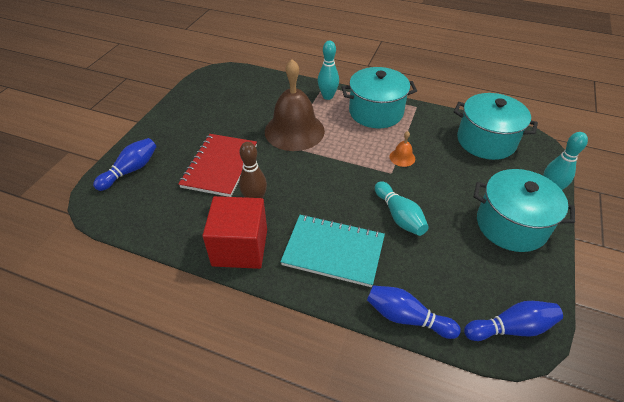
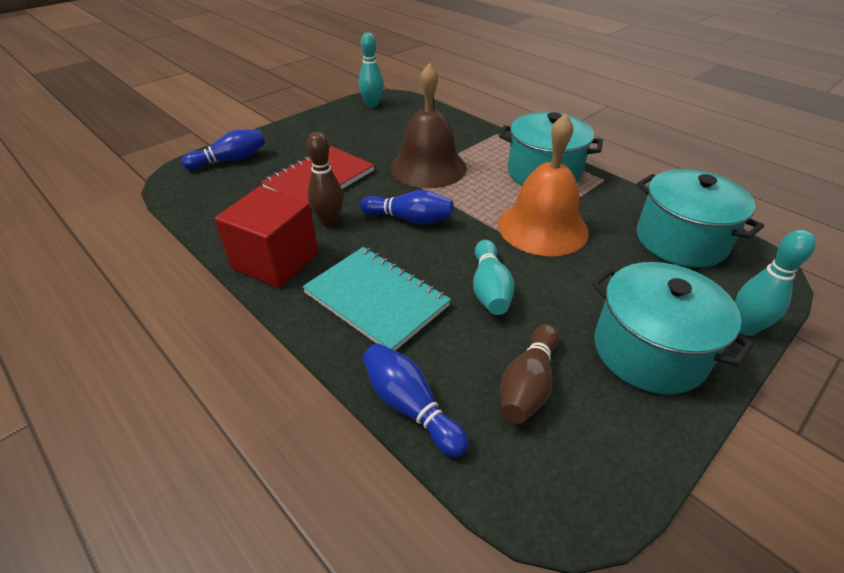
camera: 25 degrees right, 5 degrees down
(327, 96) = (494, 144): turquoise bowling pin -> turquoise bowling pin (372, 105)
(402, 157) = (542, 227): orange bell -> orange bell, size x2.47
(462, 274) = (528, 384): none -> brown bowling pin
(511, 328) = (554, 482): blue bowling pin -> blue bowling pin (409, 219)

